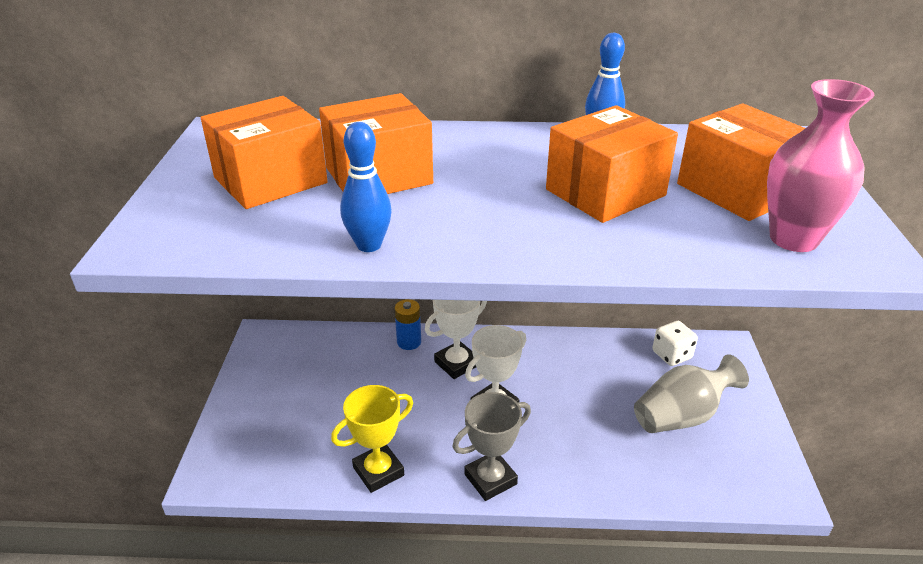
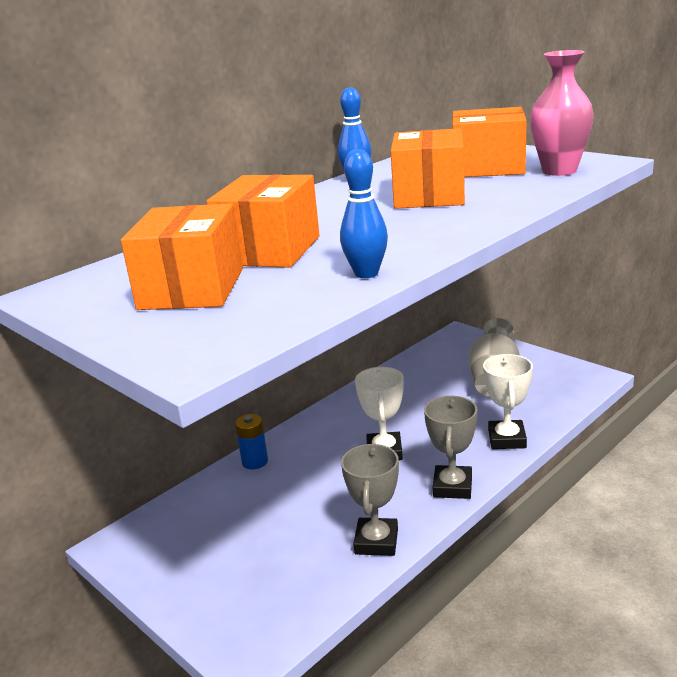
camera: 45 degrees left, 10 degrees down
(378, 471) = (376, 541): yellow trophy -> grey trophy
(456, 363) = (315, 449): white trophy -> white trophy (507, 439)
(671, 355) = (437, 356): white dice -> none

